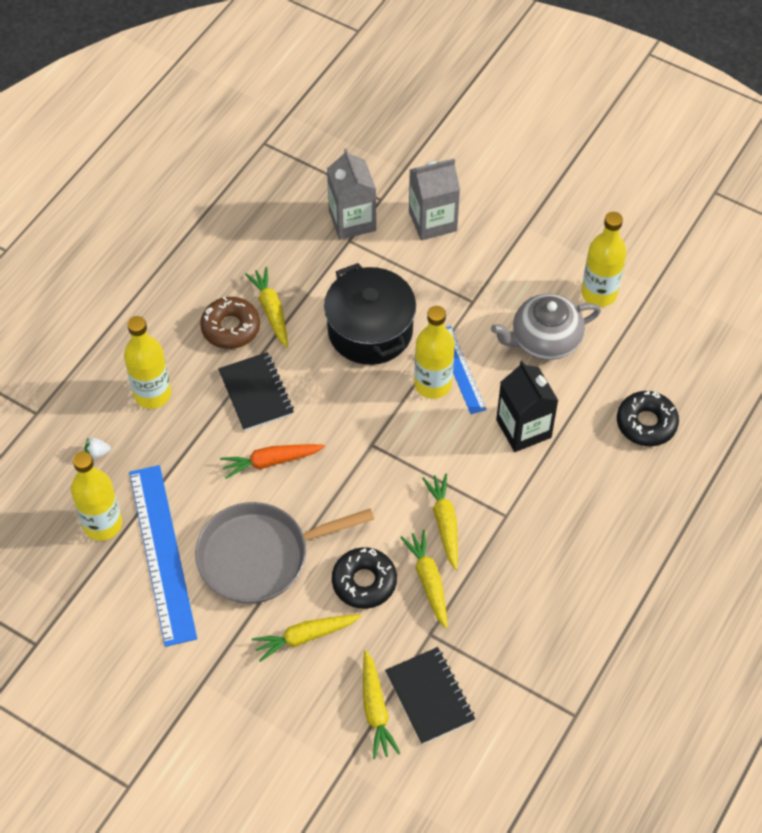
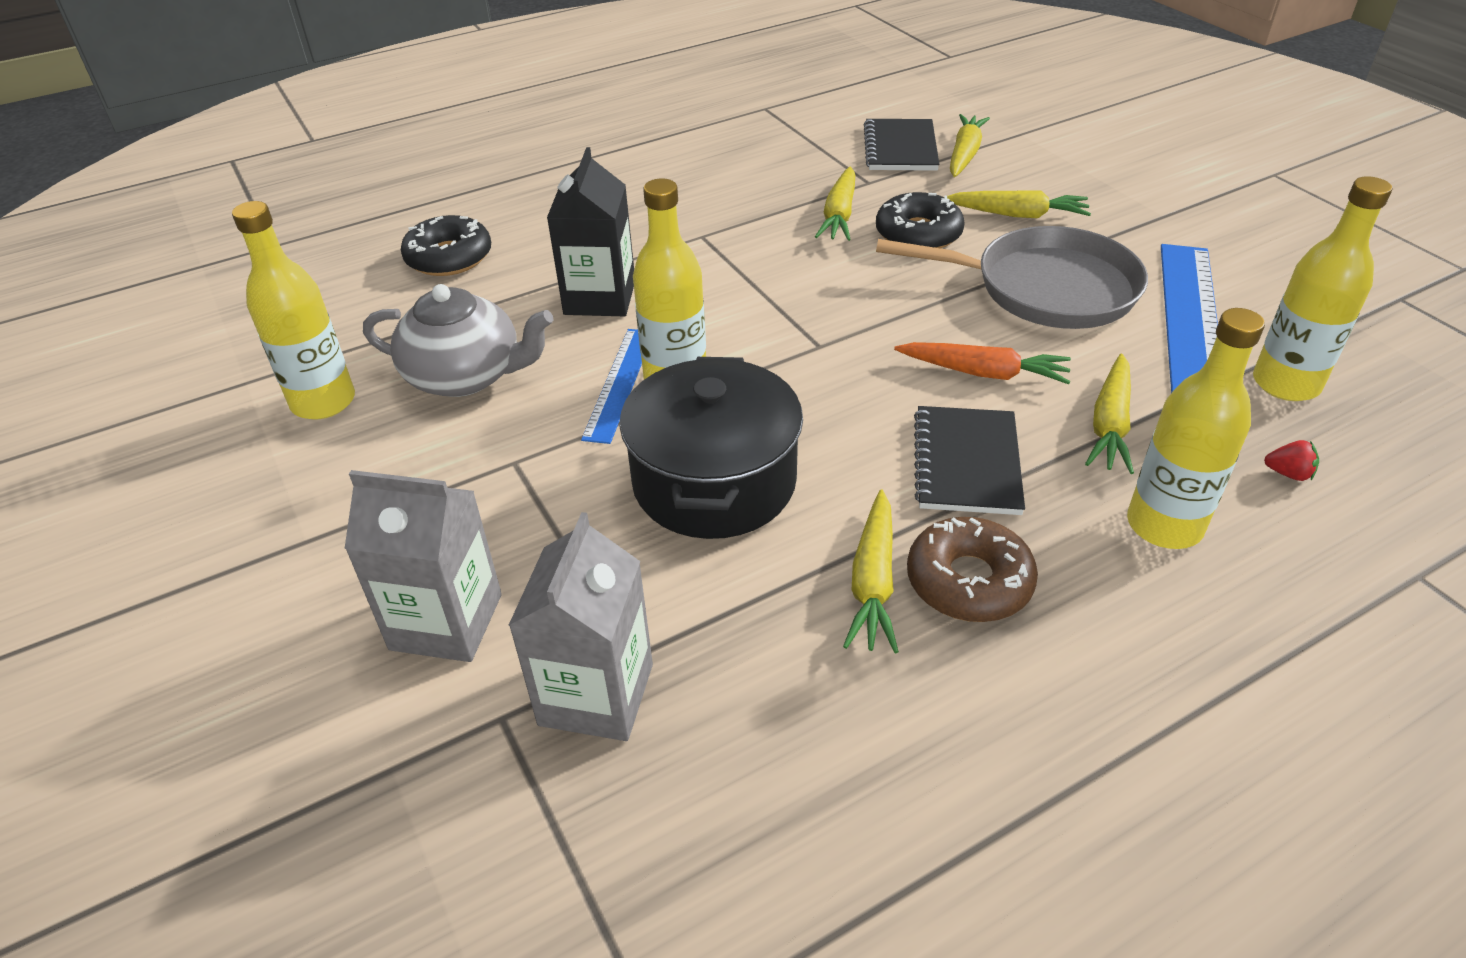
camera: 150 degrees left, 15 degrees down
(97, 453) = (1288, 474): white strawberry -> red strawberry
(444, 523) = (781, 250): yellow carrot -> yellow carrot (1110, 424)

